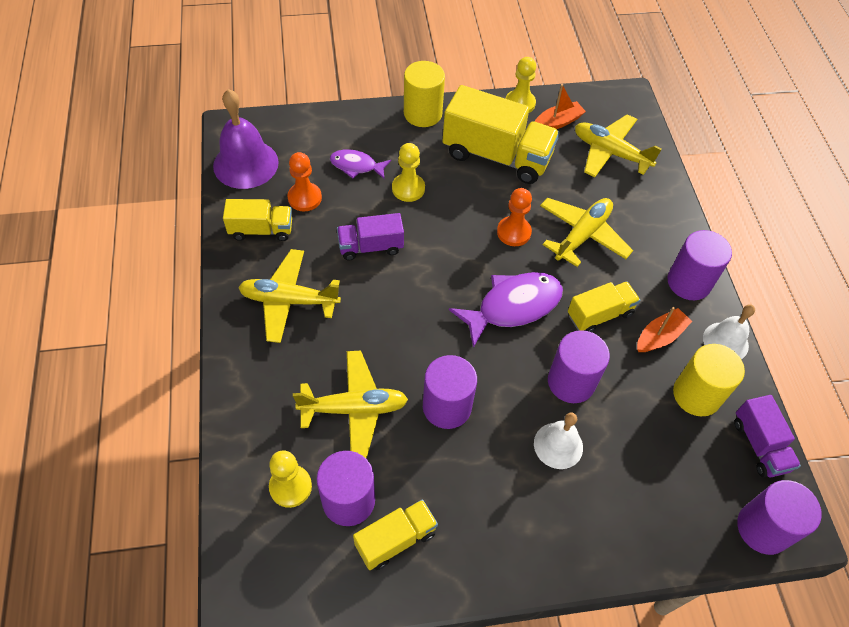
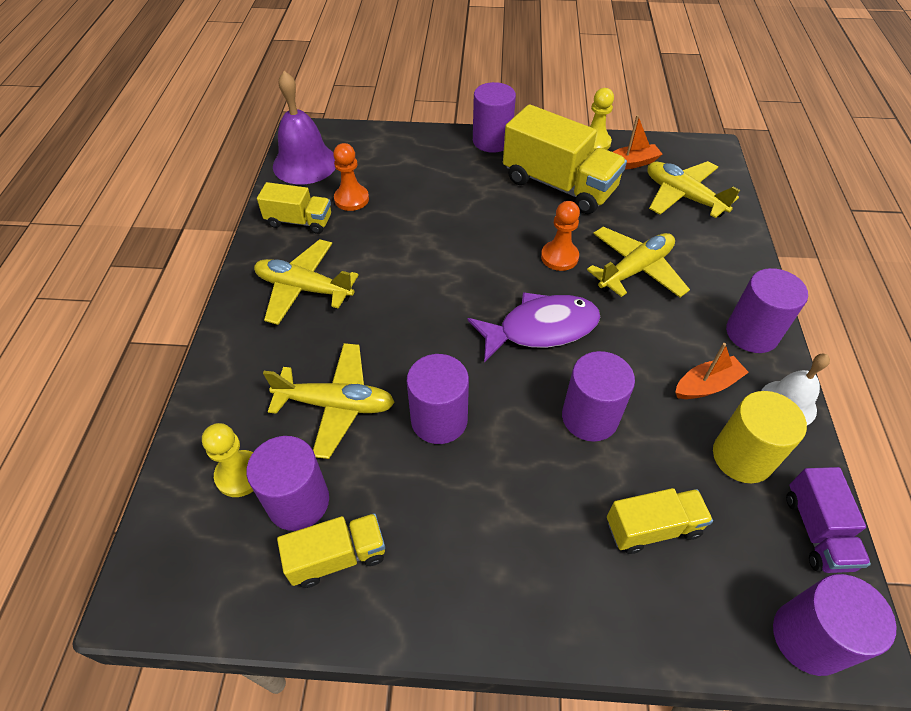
camera: 15 degrees right, 5 degrees down
(356, 166) = (412, 178): purple fish -> none
(371, 246) = (404, 250): purple truck -> none
(408, 188) = (458, 203): yellow pawn -> none
(422, 113) = (492, 141): yellow cylinder -> purple cylinder
(558, 445) = (558, 485): white bell -> none
(599, 315) = (639, 351): yellow truck -> yellow truck (652, 528)

